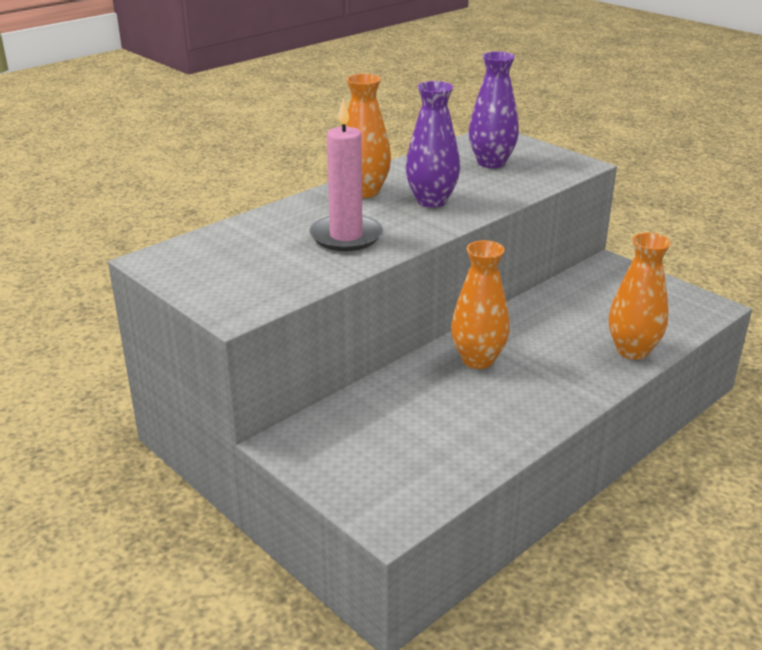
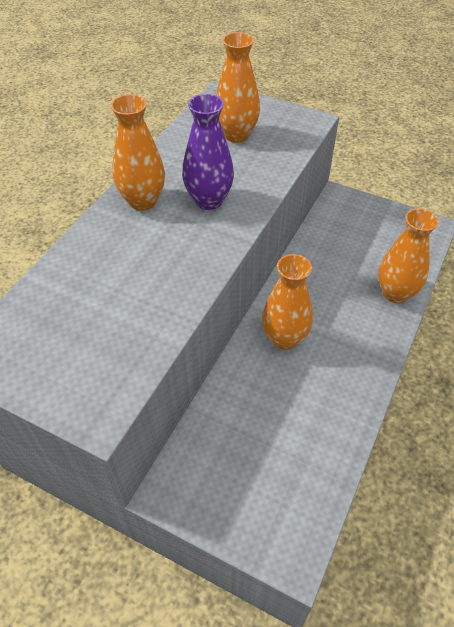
camera: 20 degrees left, 20 degrees up
(346, 236) = (154, 270): pink candle -> none
(491, 163) = (236, 135): purple vase -> orange vase

